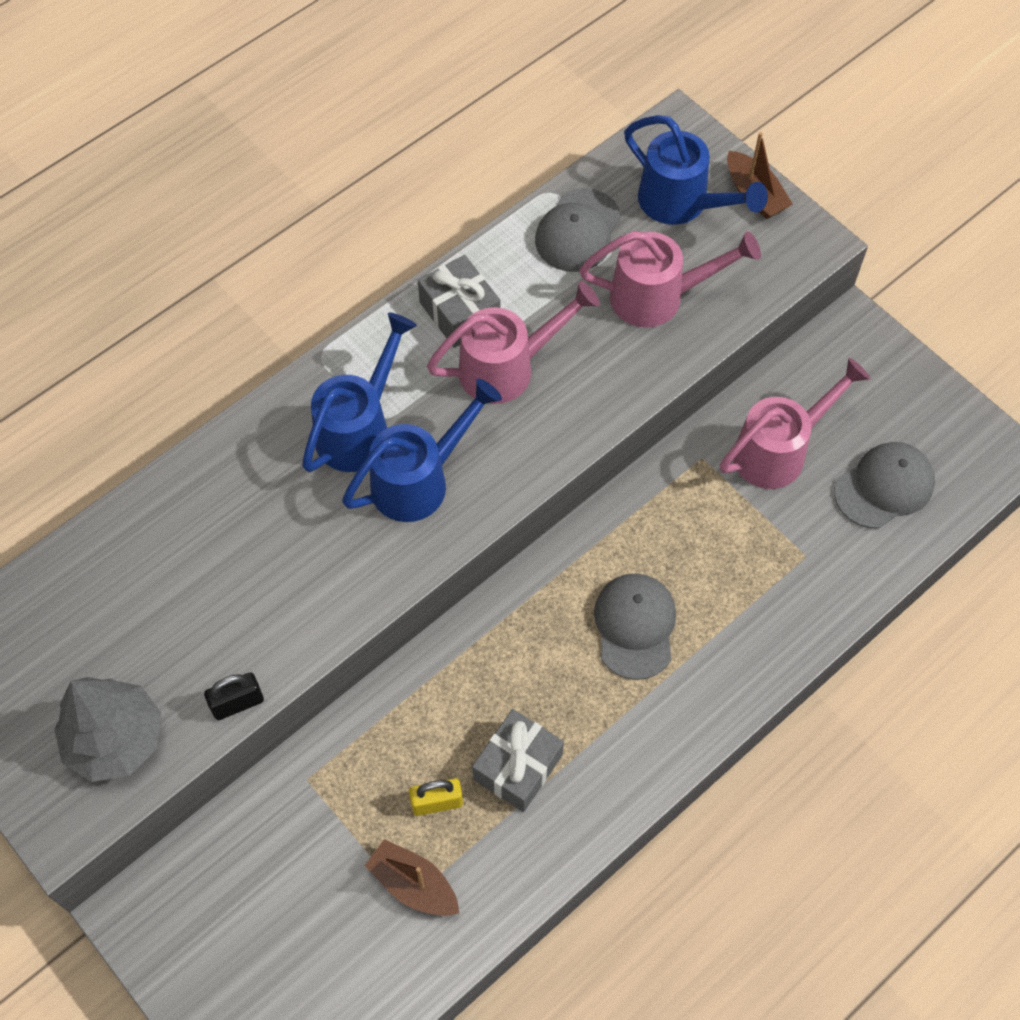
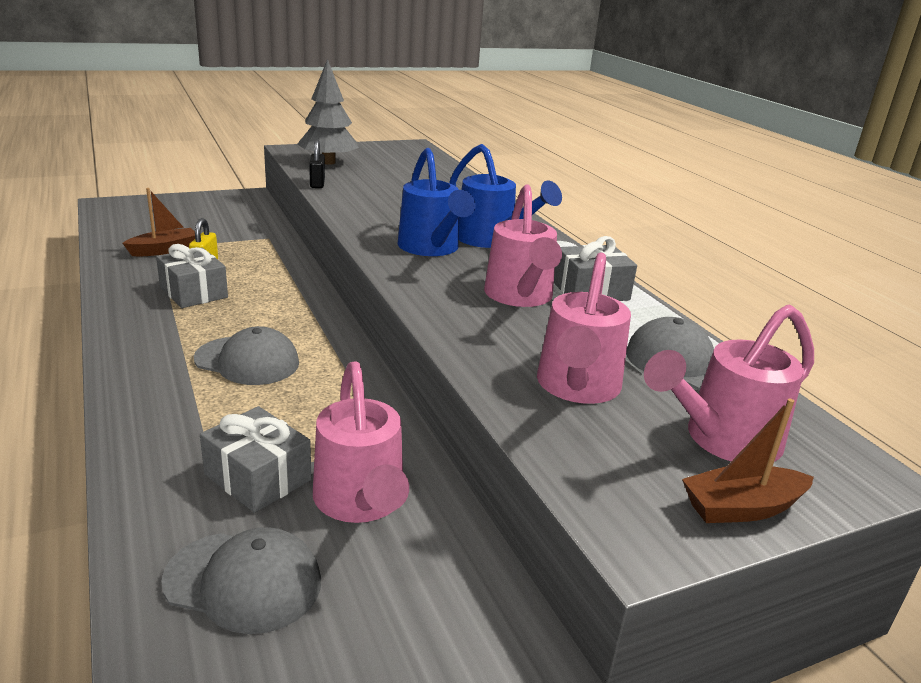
camera: 105 degrees right, 35 degrees down
(681, 204) = (723, 440): blue watering can -> pink watering can
(789, 529) = (258, 477): none -> grey gift
(884, 487) = (243, 581): grey cap -> grey cap turned 60 degrees counterclockwise

